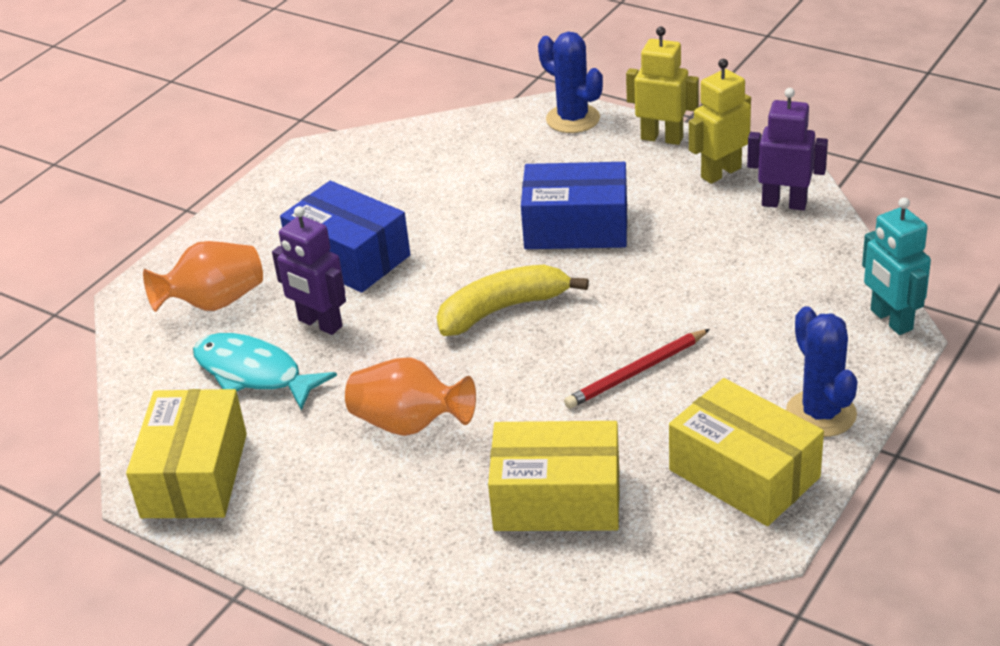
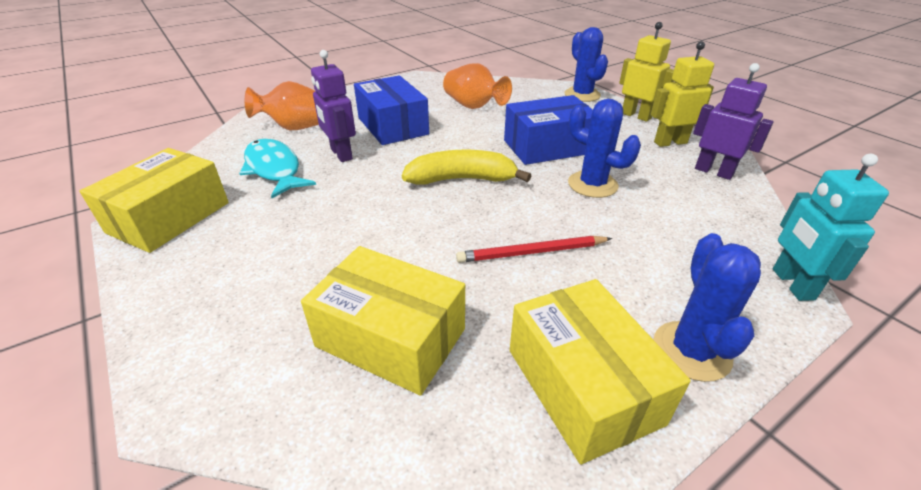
camera: 20 degrees right, 0 degrees up
(409, 424) = (334, 232): orange vase -> orange vase (473, 106)
(576, 227) = (547, 147): blue box -> blue box turned 45 degrees counterclockwise
(657, 266) = (592, 184): none -> blue cactus

